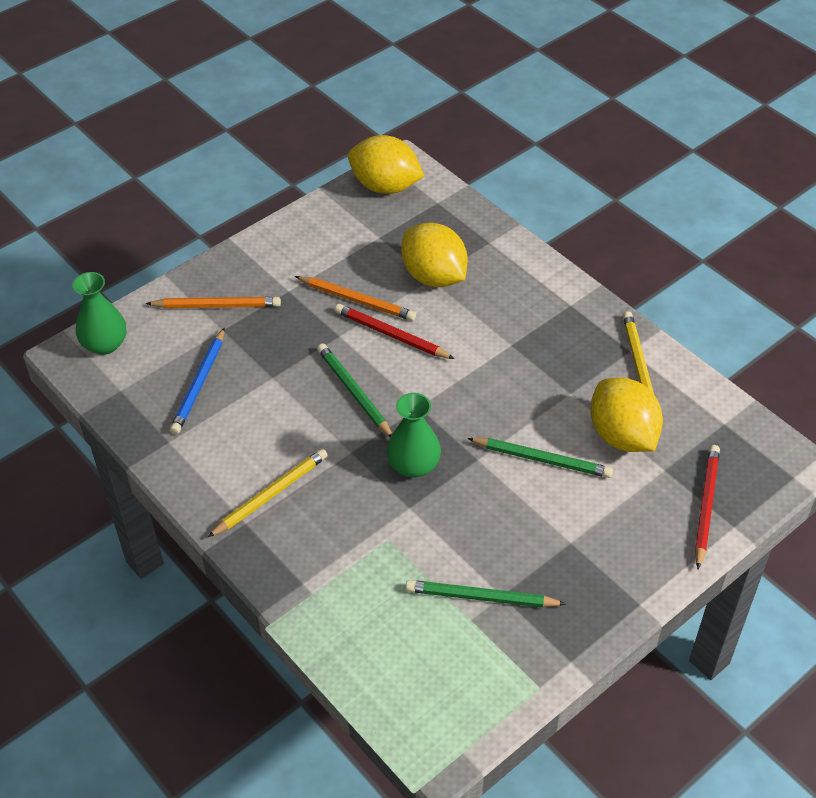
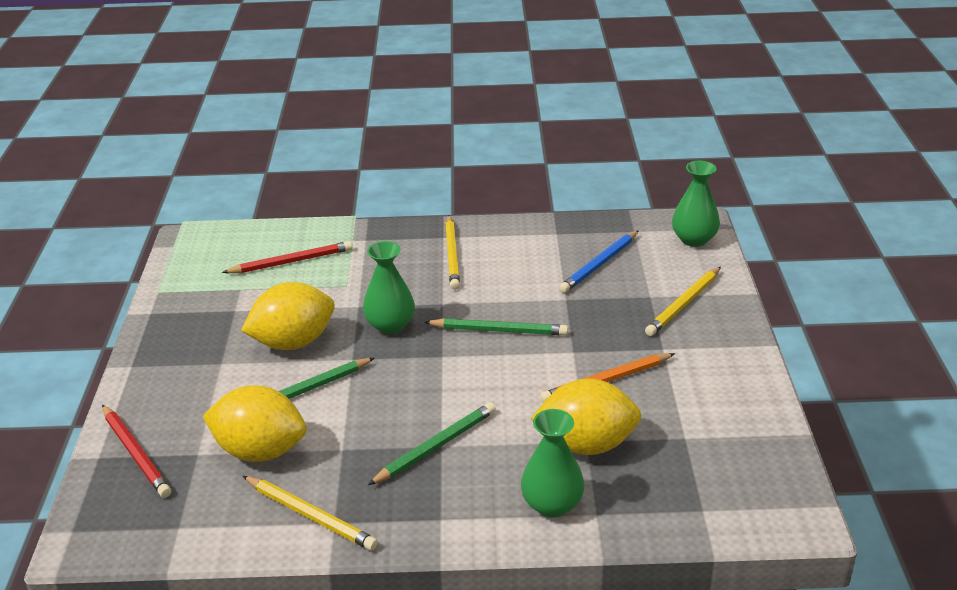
camera: 130 degrees right, 15 degrees down
(199, 384) = (599, 264): blue pencil -> blue pencil turned 105 degrees counterclockwise
(217, 305) = (683, 304): orange pencil -> yellow pencil
(385, 186) = (768, 483): yellow lemon -> yellow lemon (293, 342)
(391, 335) = (539, 380): red pencil -> red pencil (291, 262)
(481, 597) = (247, 301): green pencil -> green pencil (436, 446)
(503, 264) = (552, 504): none -> green vase

